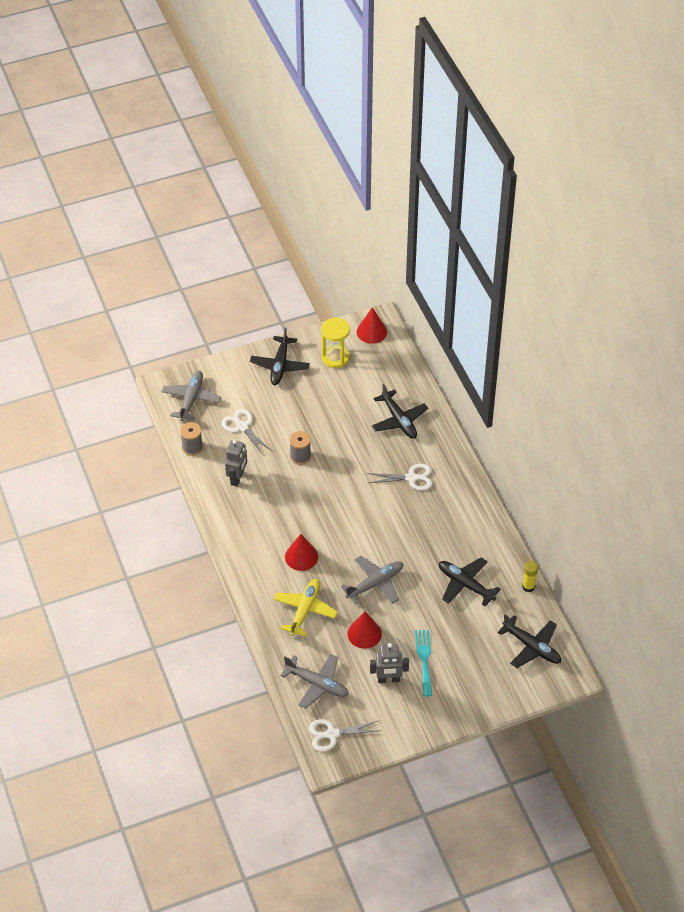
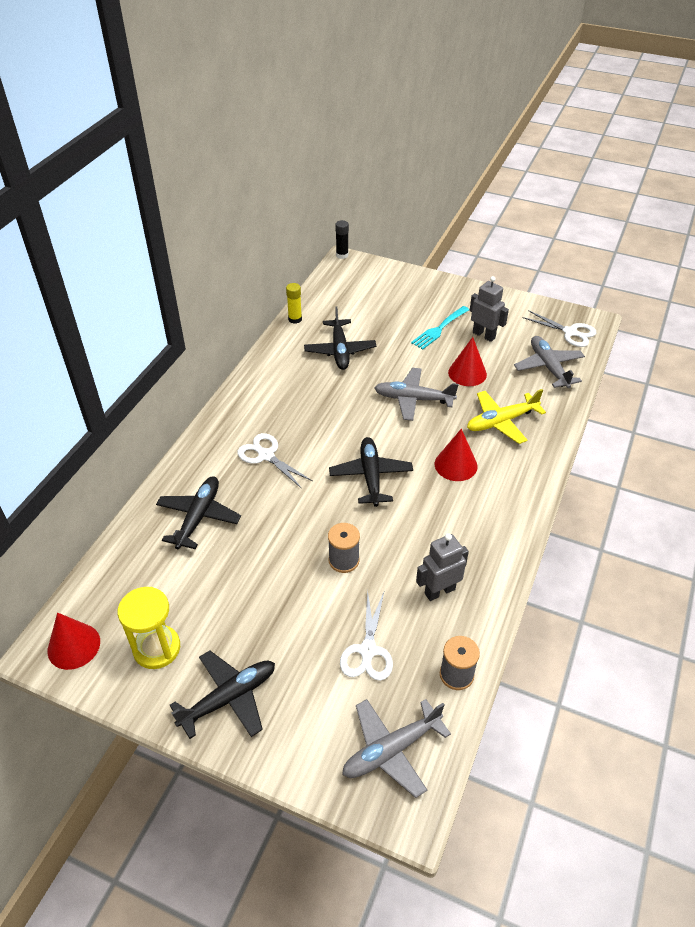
camera: 135 degrees left, 5 degrees down
(532, 647) = (348, 288): black plane -> black plane (371, 476)
(581, 679) = (342, 255): none -> black glue stick

